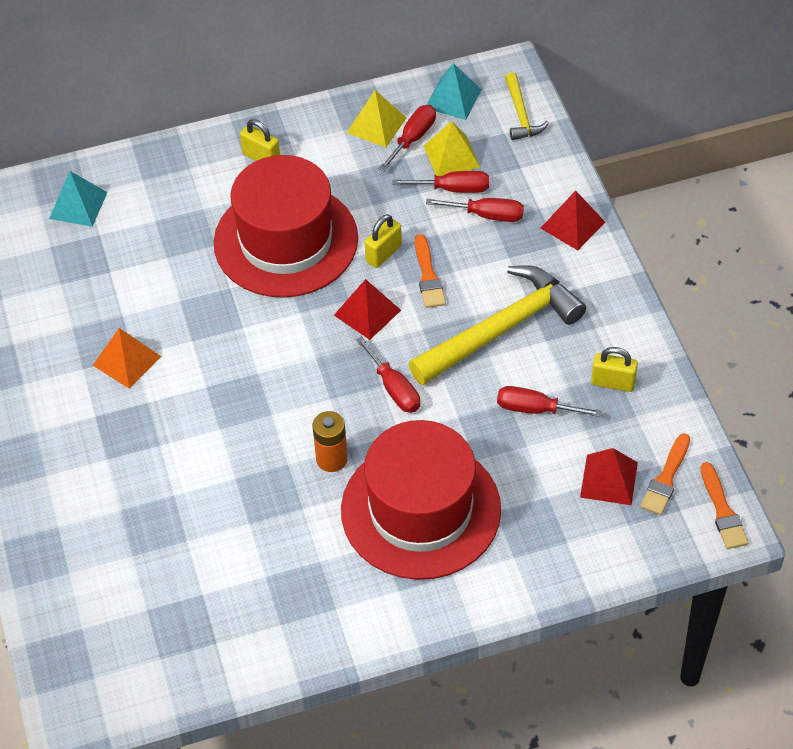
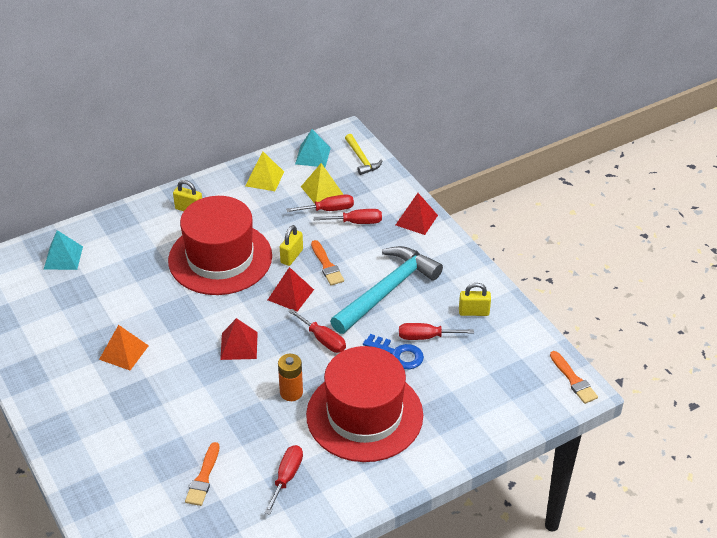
camera: 15 degrees left, 10 degrees down
(413, 138) = (292, 183): red screwdriver -> red screwdriver (286, 477)
(490, 428) = (398, 354): none -> blue key
(501, 329) = (387, 290): yellow hammer -> turquoise hammer
(609, 479) = (490, 373): red pyramid -> red pyramid (239, 345)
(666, 478) = (528, 366): orange brush -> orange brush (203, 477)

